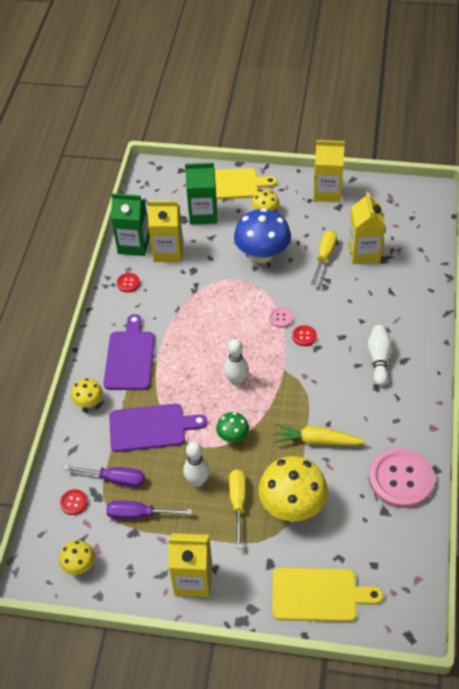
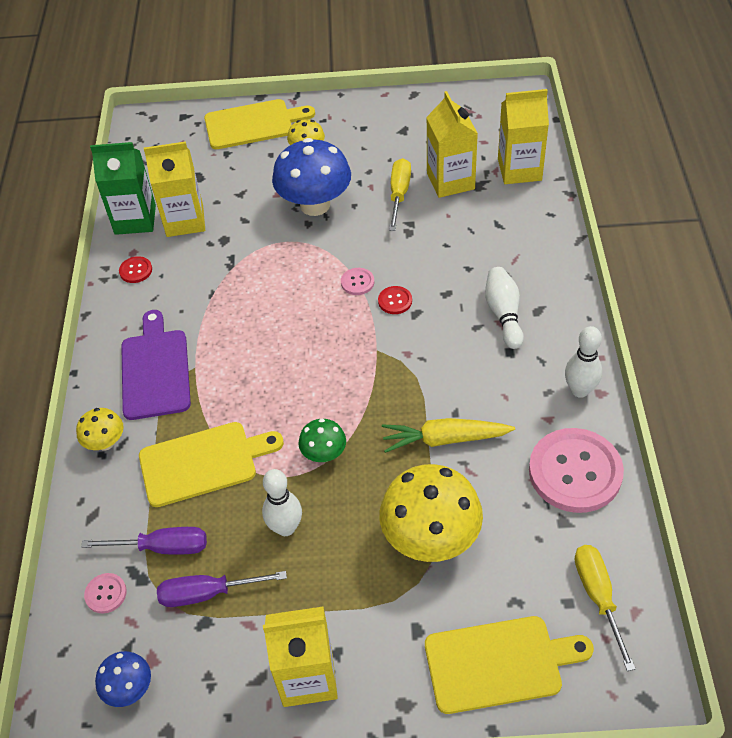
camera: 10 degrees left, 0 degrees up
(73, 502) = (106, 594): red button -> pink button
(79, 565) = (129, 688): yellow mushroom -> blue mushroom
(151, 427) = (203, 462): purple cutting board -> yellow cutting board
(203, 214) = (224, 166): green carton -> none
(236, 381) = (314, 376): white bowling pin -> white bowling pin (579, 390)
(238, 503) = (351, 549): yellow screwdriver -> yellow screwdriver (598, 596)
(327, 192) = (384, 115): yellow carton -> yellow carton (519, 170)

